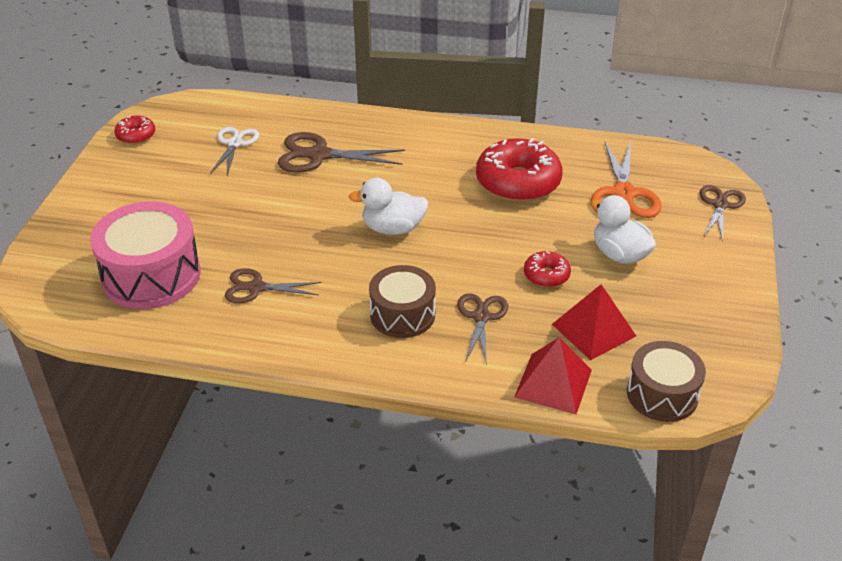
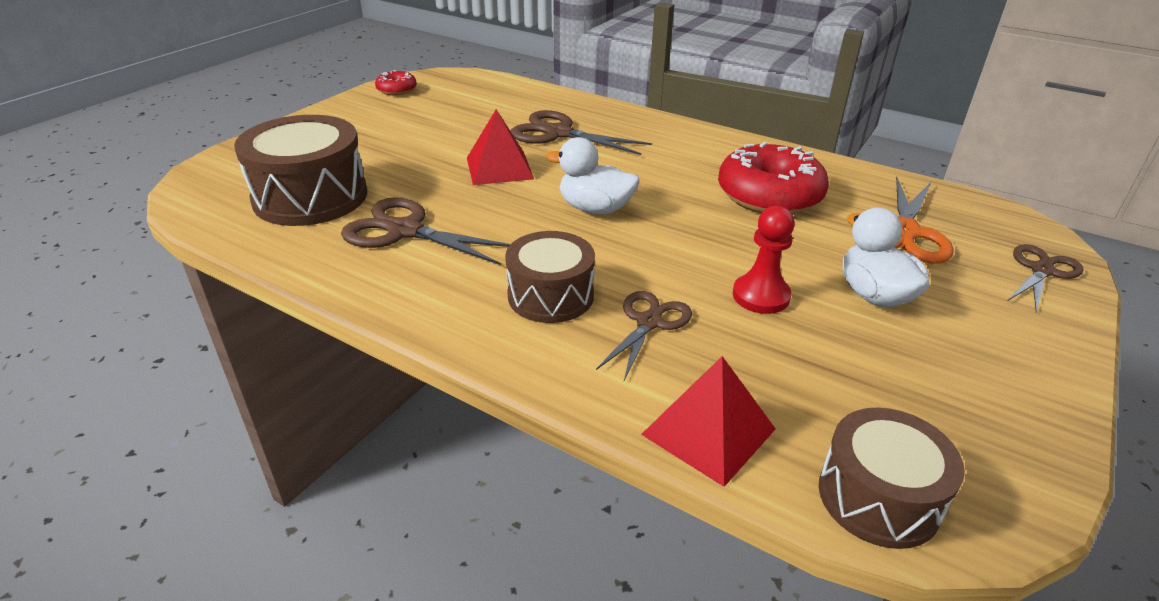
camera: 20 degrees right, 5 degrees down
(151, 275) = (310, 197): pink drum -> brown drum
(235, 143) = (482, 110): white scissors -> none
(256, 287) = (405, 231): brown scissors -> brown scissors, size x1.53
(546, 275) = (761, 296): red donut -> red pawn
(594, 330) = (800, 376): red pyramid -> red pyramid (499, 168)

